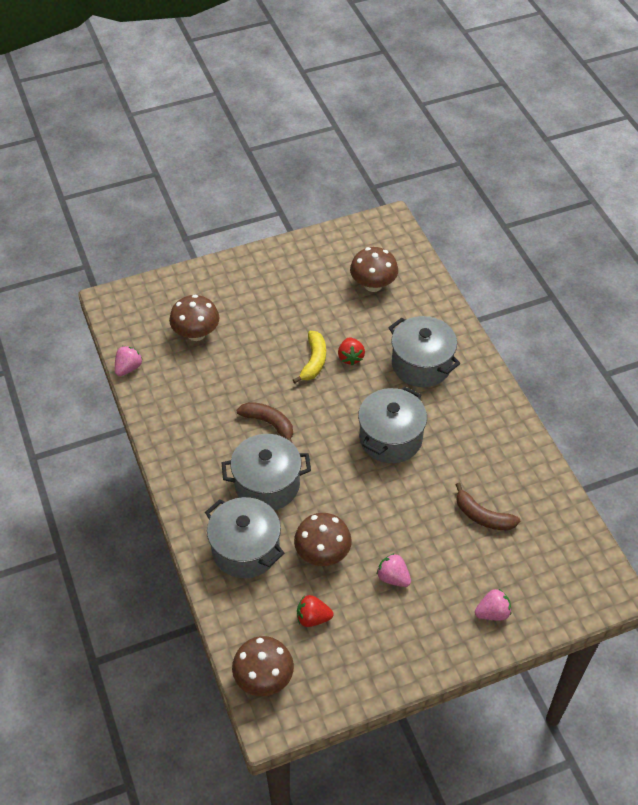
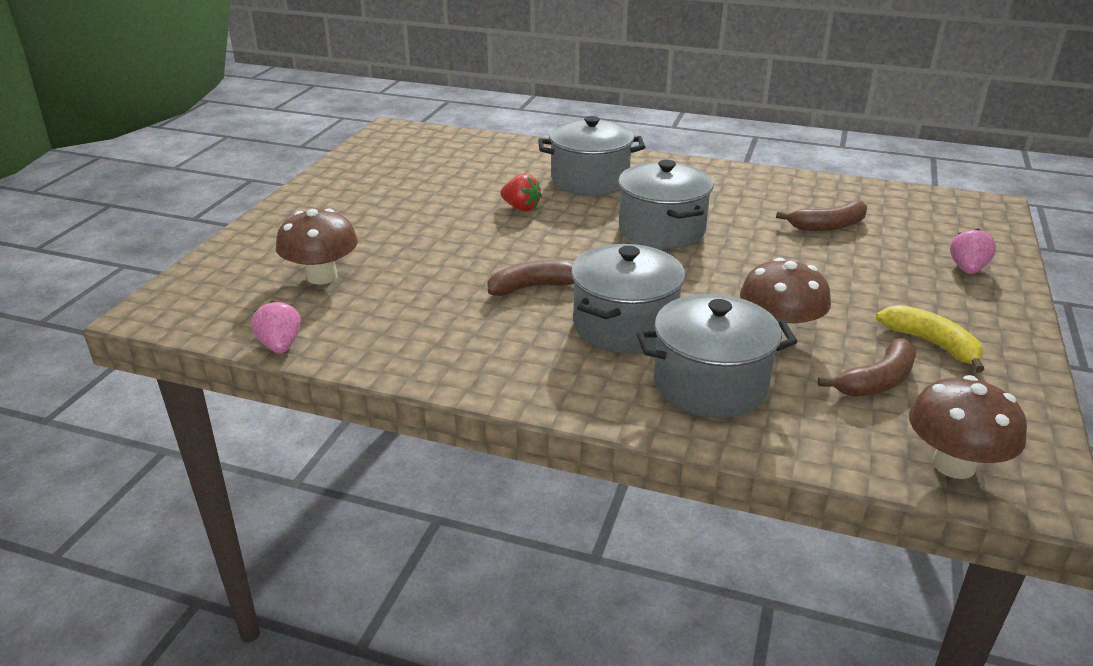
camera: 50 degrees left, 20 degrees down
(313, 618) = (877, 381): red strawberry -> brown banana
(314, 361) = (491, 227): yellow banana -> yellow banana (931, 344)
(373, 285) = (450, 163): brown mushroom -> none
(393, 577) = (863, 304): pink strawberry -> none

